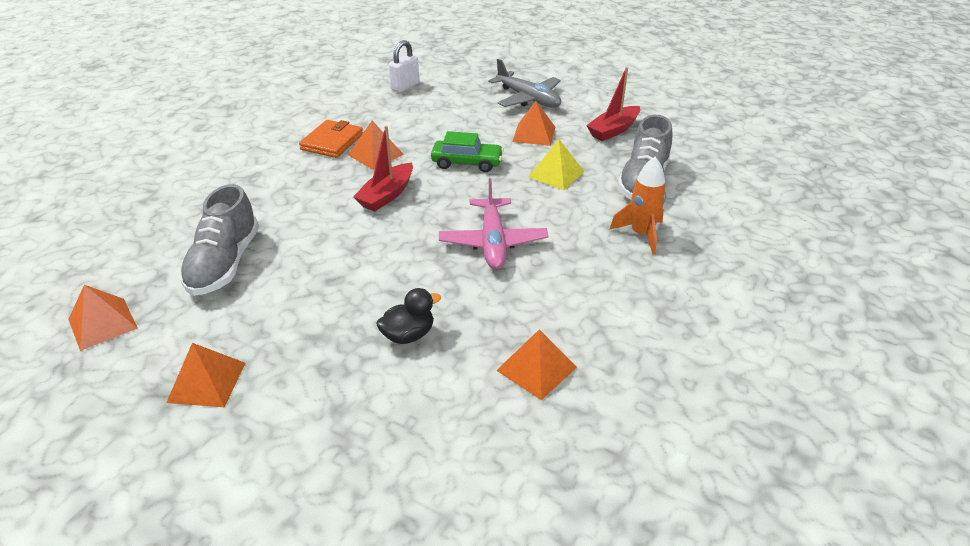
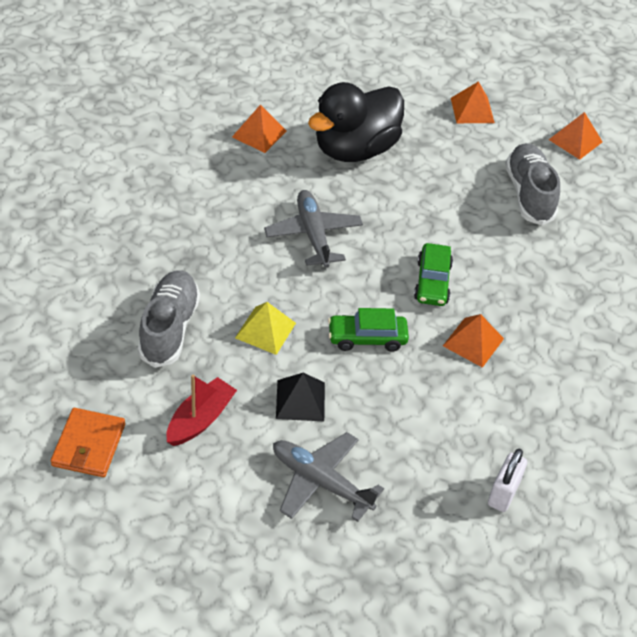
camera: 165 degrees right, 10 degrees up
(332, 142) = (533, 359): orange wallet -> orange wallet (89, 445)
(387, 195) = (432, 282): red boat -> green car
(408, 335) = (355, 149): black duck -> black duck, size x2.31
(493, 242) = (313, 234): pink plane -> grey plane
(534, 134) = (300, 400): orange pyramid -> black pyramid
(641, 234) = (177, 255): orange rocket -> none

